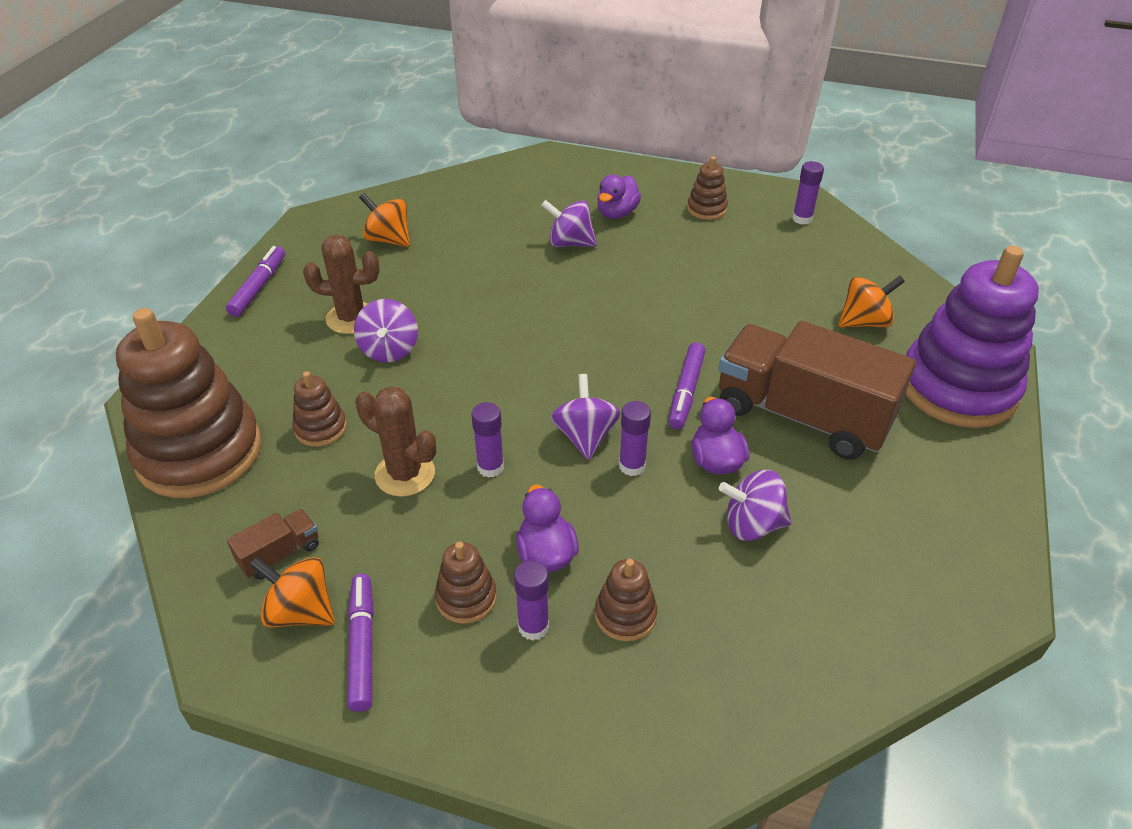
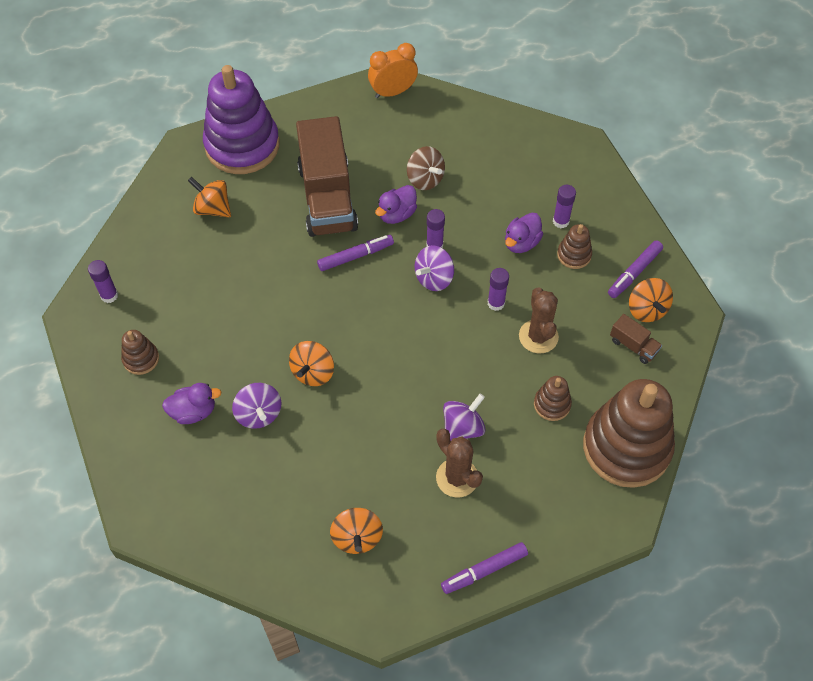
camera: 130 degrees left, 15 degrees up
(280, 554) = (633, 346): brown truck -> brown truck turned 150 degrees counterclockwise
(573, 291) = (313, 372): none -> orange spinning top
(625, 615) = (521, 195): brown stacking toy -> none
(752, 524) = (425, 179): purple spinning top -> brown spinning top
(969, 597) = (393, 92): none -> orange clock

